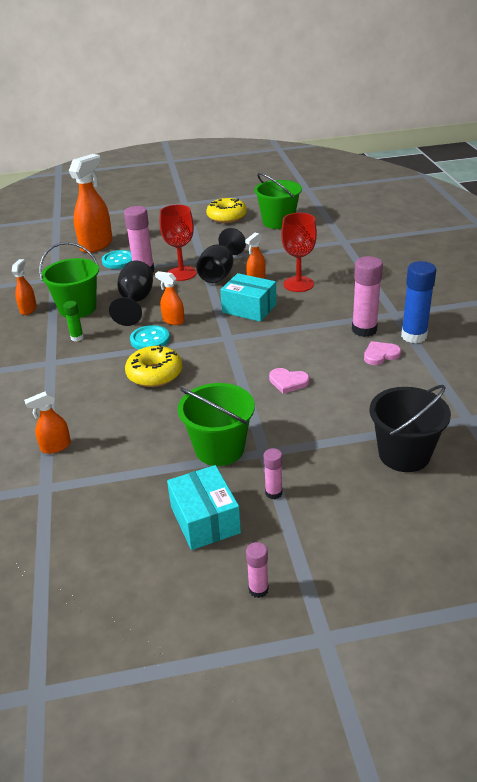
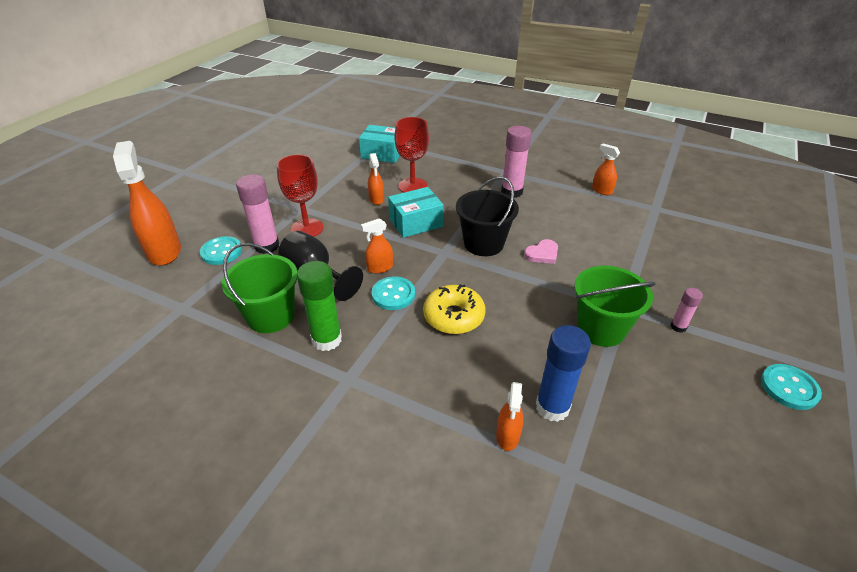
camera: 55 degrees left, 5 degrees up
(28, 309) = (216, 353): orange spray bottle -> orange spray bottle (601, 190)
(77, 337) = (327, 339): green glue stick -> green glue stick, size x1.89
(205, 520) = (689, 379): turquoise box -> turquoise box (382, 153)
(220, 273) = (338, 210): black goblet -> none
(227, 217) = (251, 165): yellow donut -> none
(258, 589) = (789, 388): pink glue stick -> turquoise button
(278, 222) = (304, 149): green bucket -> none
(380, 355) = (550, 201): pink heart -> none
(404, 454) = (674, 249): black bucket -> black bucket (483, 244)
(414, 336) = (542, 179): blue glue stick -> blue glue stick (552, 407)

